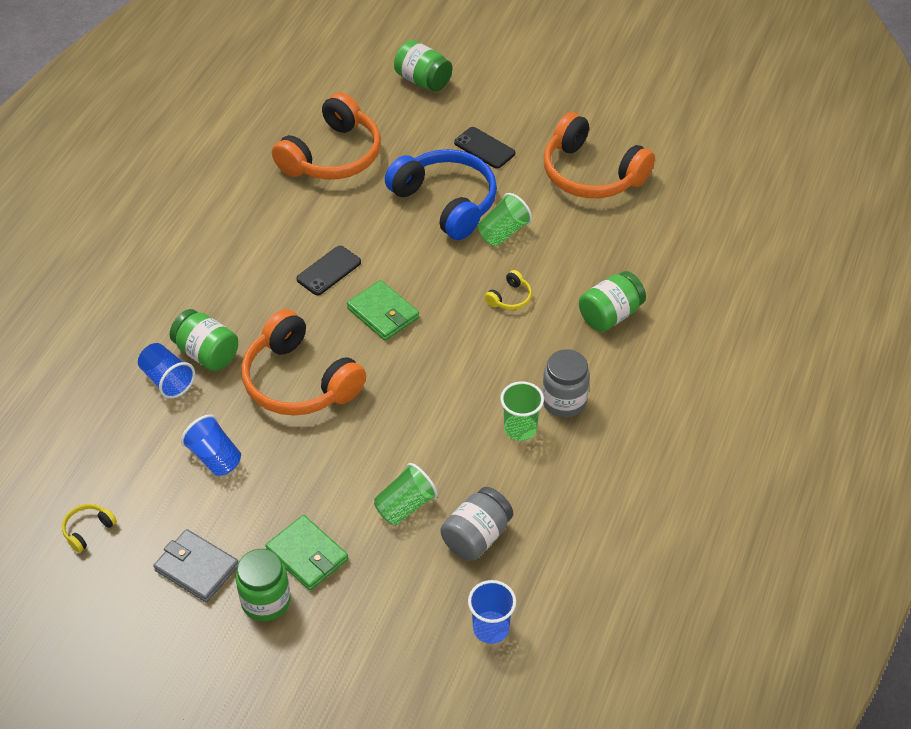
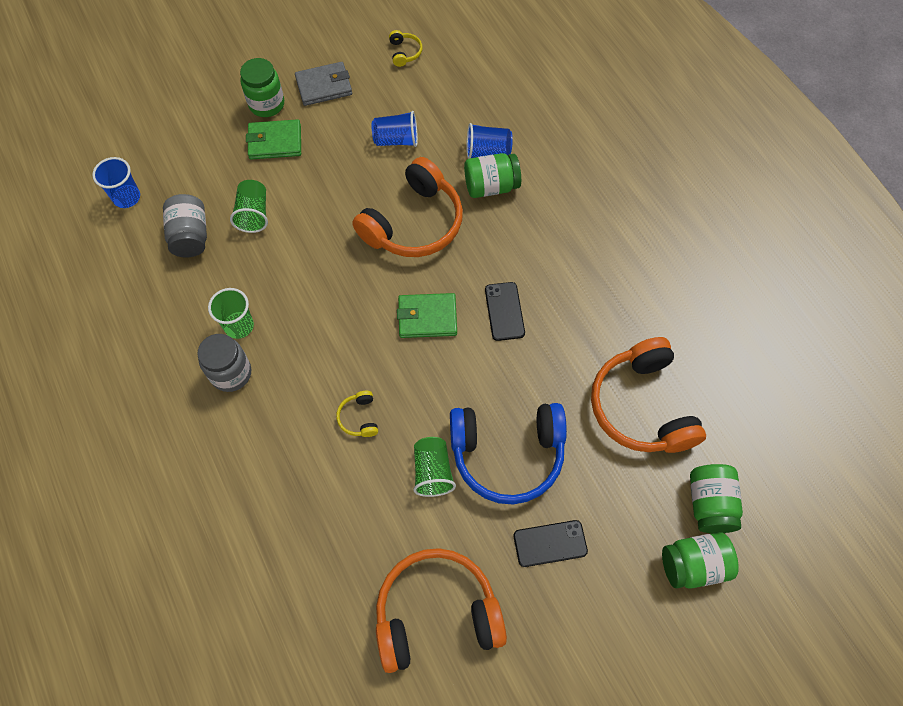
camera: 130 degrees right, 15 degrees up
(299, 381) = (413, 223): orange headphones -> orange headphones turned 135 degrees clockwise
(610, 315) = (271, 478): green jar -> green jar (709, 503)

